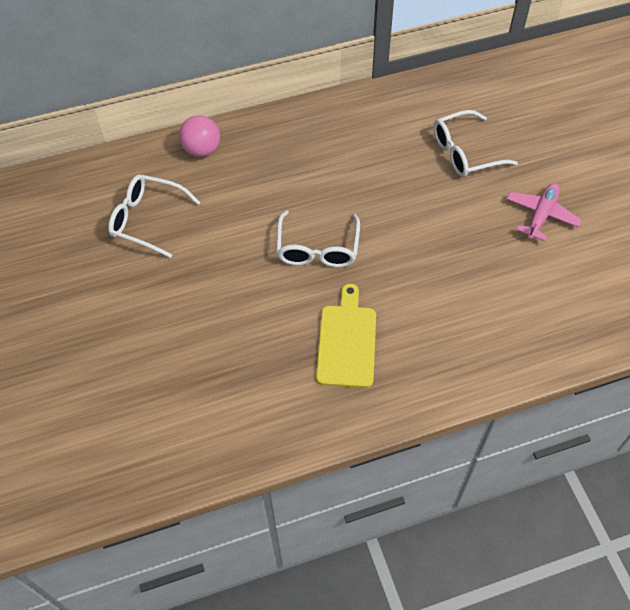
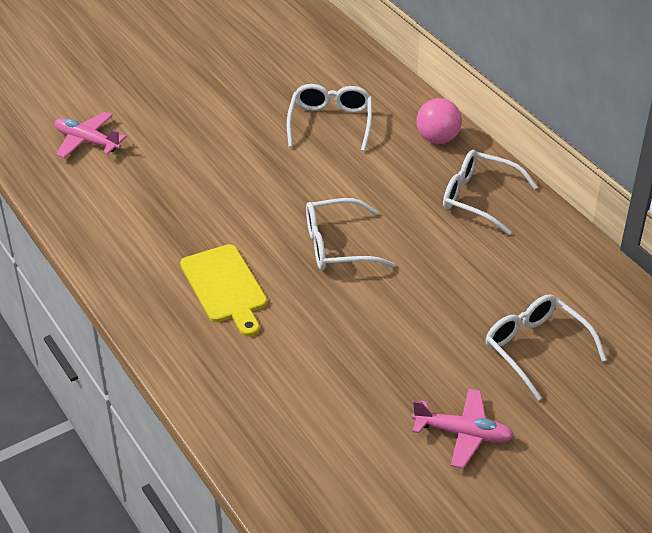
camera: 75 degrees right, 15 degrees down
(86, 435) = (87, 141): none -> pink plane
(288, 142) = (478, 198): none -> white glasses
(347, 341) = (225, 287): yellow cutting board -> yellow cutting board turned 75 degrees clockwise

